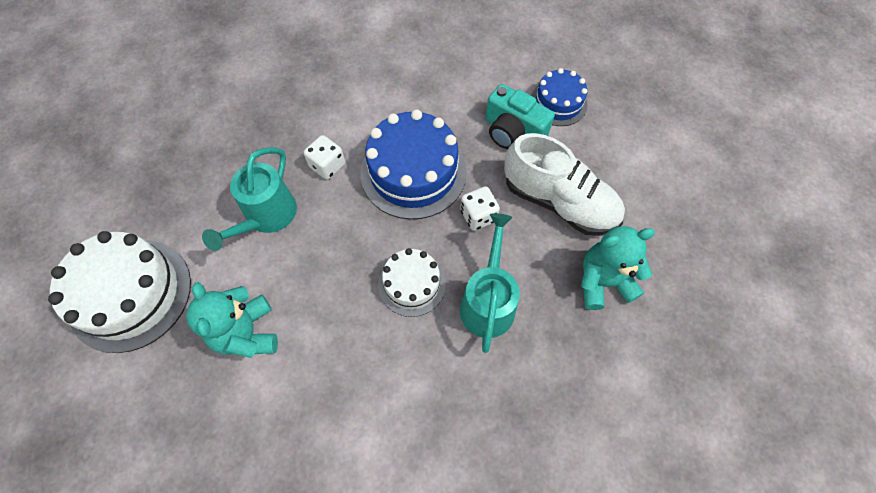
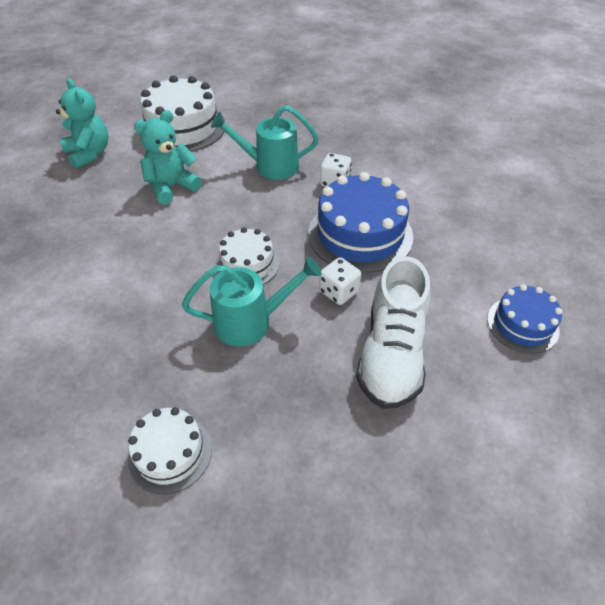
camera: 70 degrees right, 15 degrees down
(513, 131) = (455, 294): turquoise camera -> none
(603, 282) = (313, 416): turquoise teddy bear -> turquoise teddy bear (89, 153)
(610, 407) = (170, 453): none -> white cake

